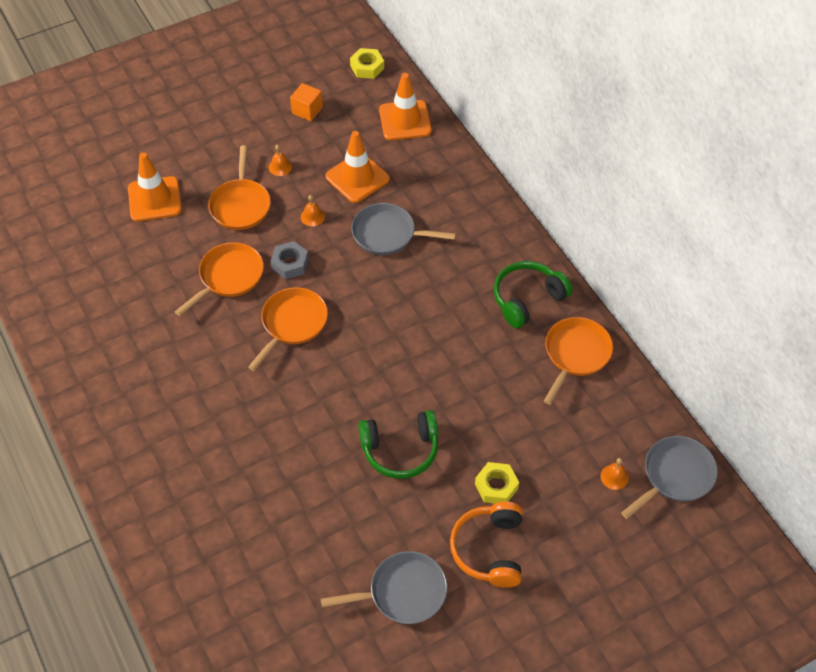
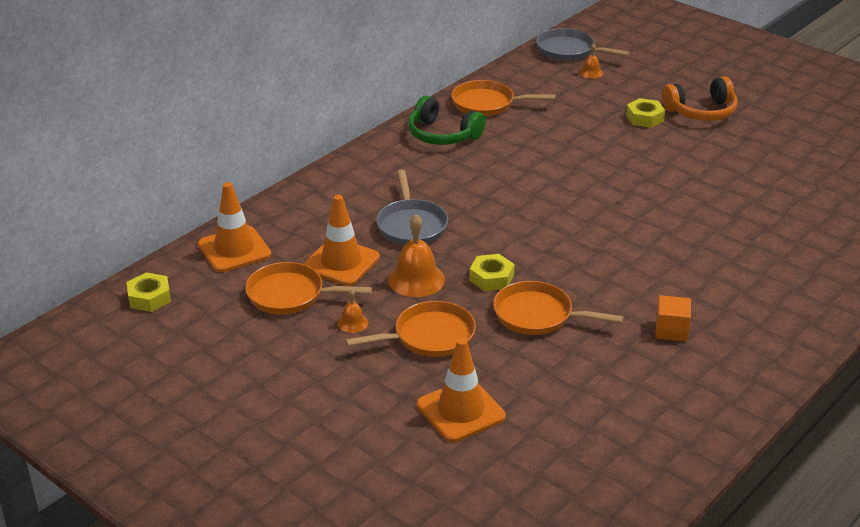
camera: 110 degrees left, 20 degrees down
(290, 264) = (491, 278): grey nut -> yellow nut
(292, 324) = (566, 257): orange pan -> orange pan (290, 295)
(307, 110) = (246, 326): orange cube -> orange cube (671, 330)
(312, 216) = (416, 279): orange bell -> orange bell, size x1.92
(400, 449) = (651, 167): green headphones -> none
(402, 592) = (774, 140): grey pan -> none

